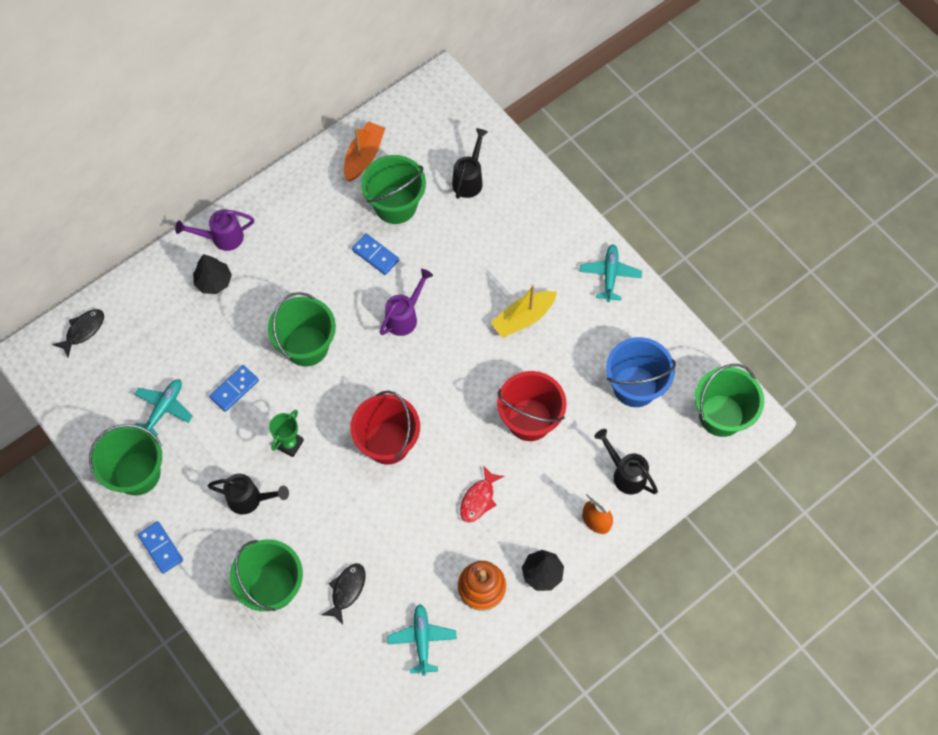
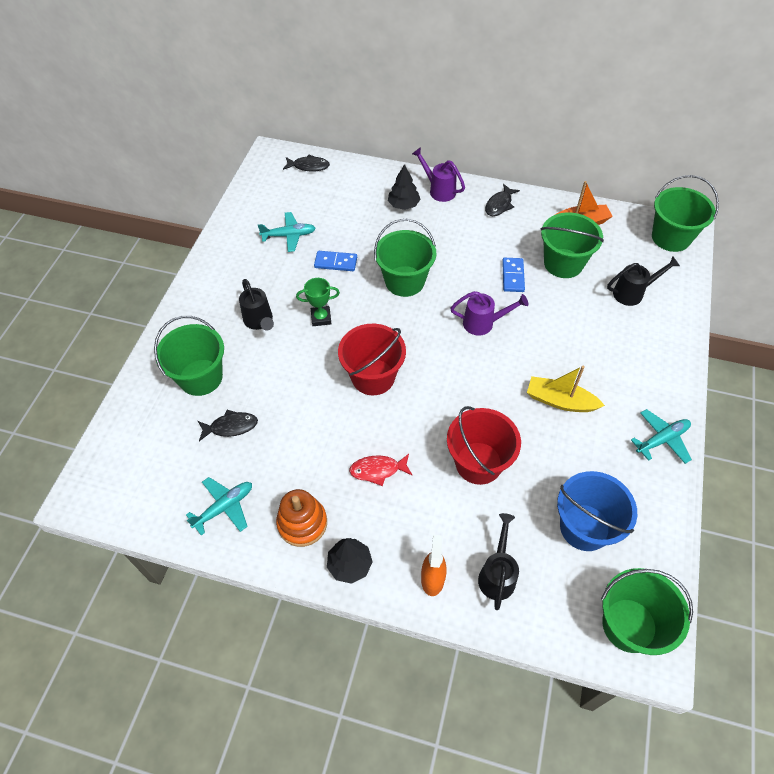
camera: 55 degrees right, 10 degrees down
(137, 473) = (231, 250): green bucket -> green bucket (671, 237)
(161, 548) = (185, 295): blue domino -> none
(286, 202) = (499, 205): none -> black fish

